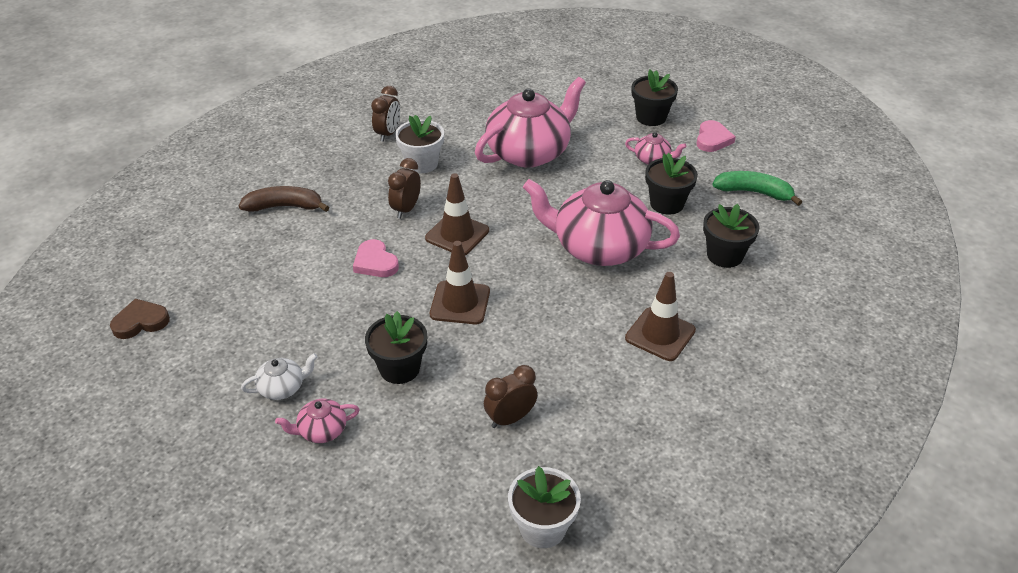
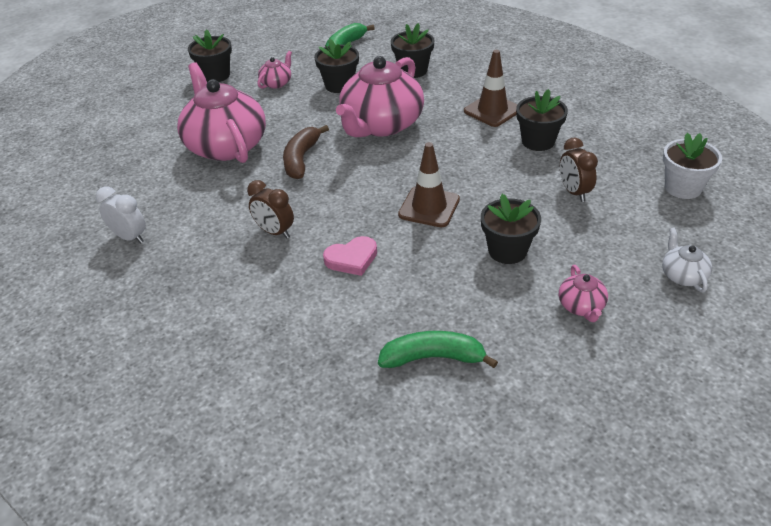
camera: 75 degrees left, 0 degrees up
(140, 322) = (390, 471): brown heart -> none
(254, 331) = (433, 358): none -> green banana
(282, 388) = (522, 334): white teapot -> white teapot (682, 275)
(285, 207) = (221, 329): brown banana -> brown banana (301, 159)
(388, 134) = (130, 237): brown clock -> white clock
(422, 163) = (202, 215): white flower pot -> none
(457, 234) = (330, 201): brown traffic cone -> none
(605, 381) = (538, 141): none -> black flower pot
(712, 139) = (266, 52): pink heart -> none

